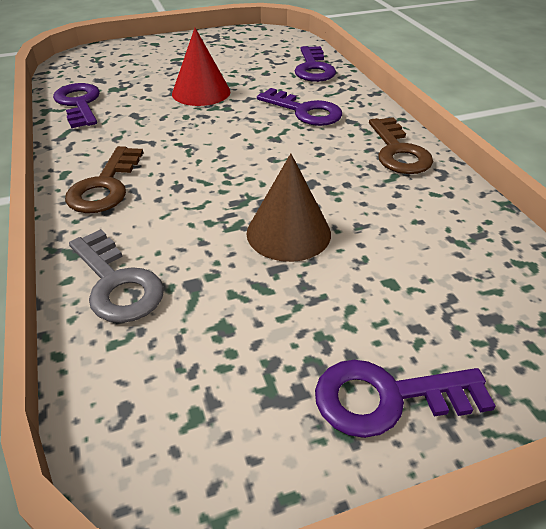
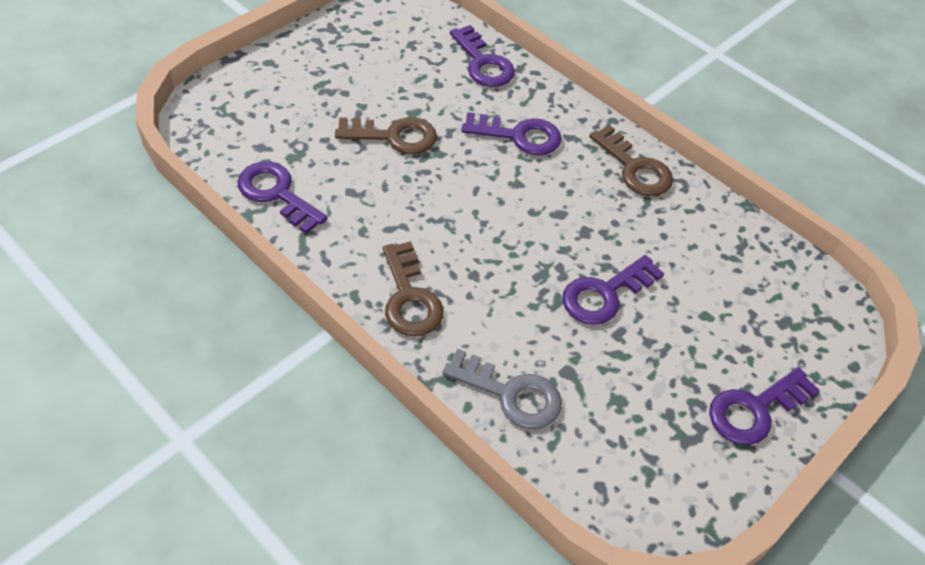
camera: 30 degrees left, 10 degrees up
(201, 92) = (394, 136): red cone -> brown key
(288, 233) = (604, 294): brown cone -> purple key

